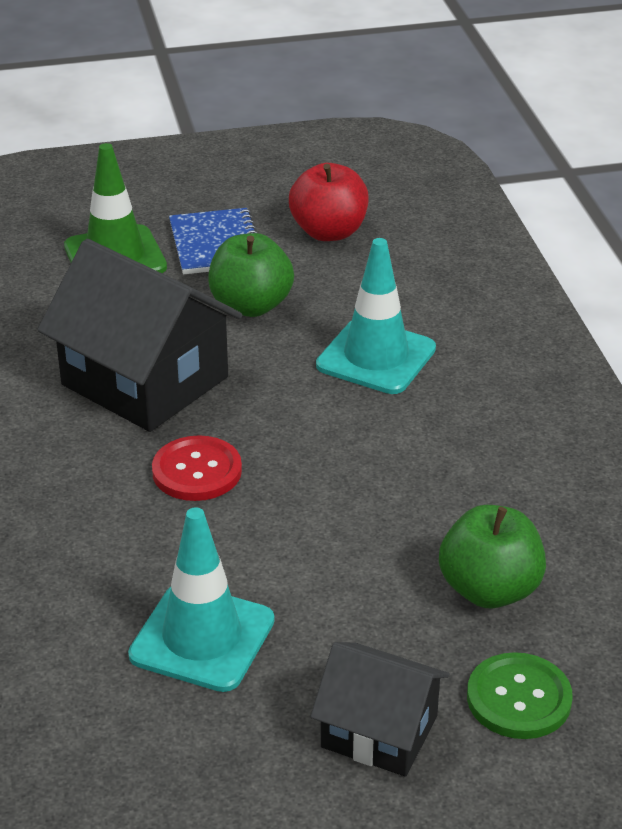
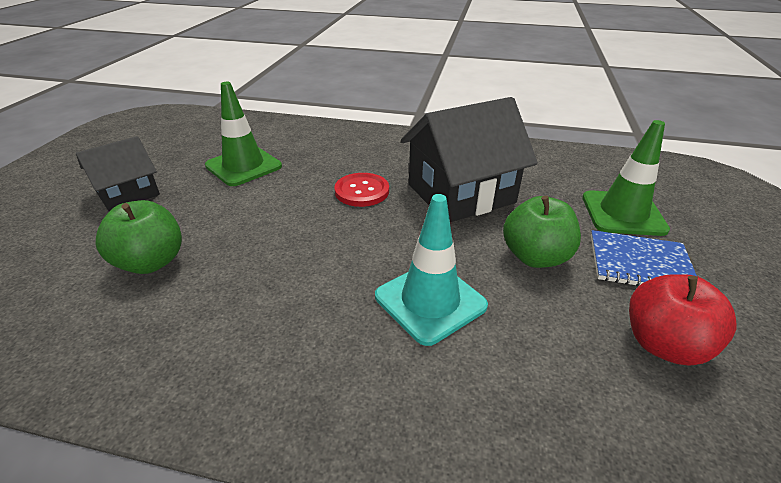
camera: 115 degrees right, 0 degrees up
(202, 638) = (243, 166): turquoise traffic cone -> green traffic cone
(519, 698) = (75, 241): green button -> none

